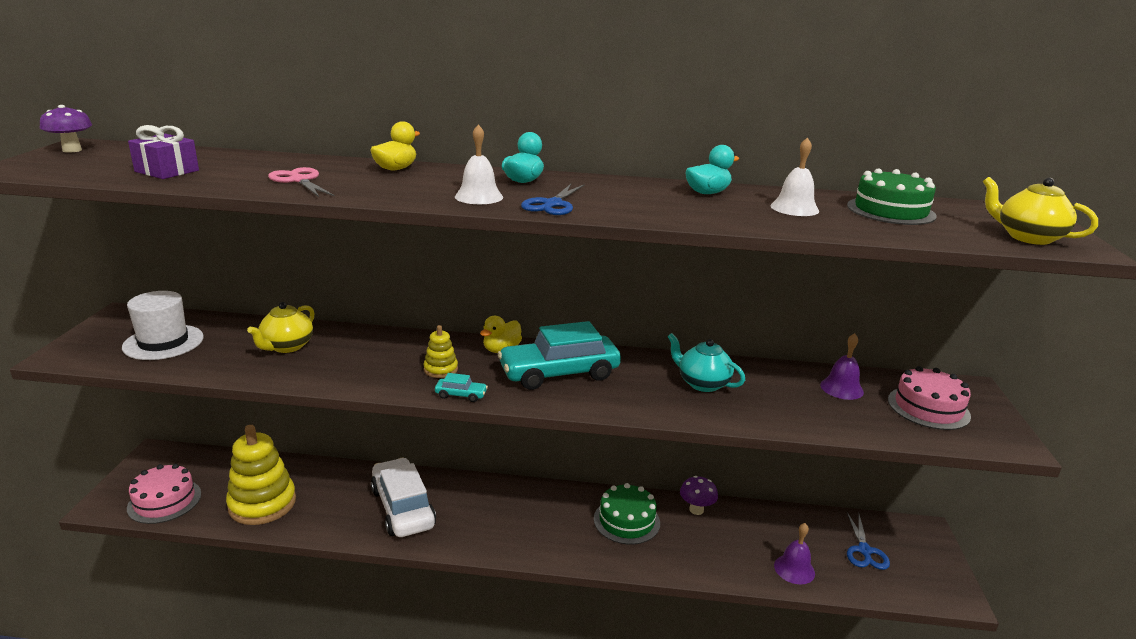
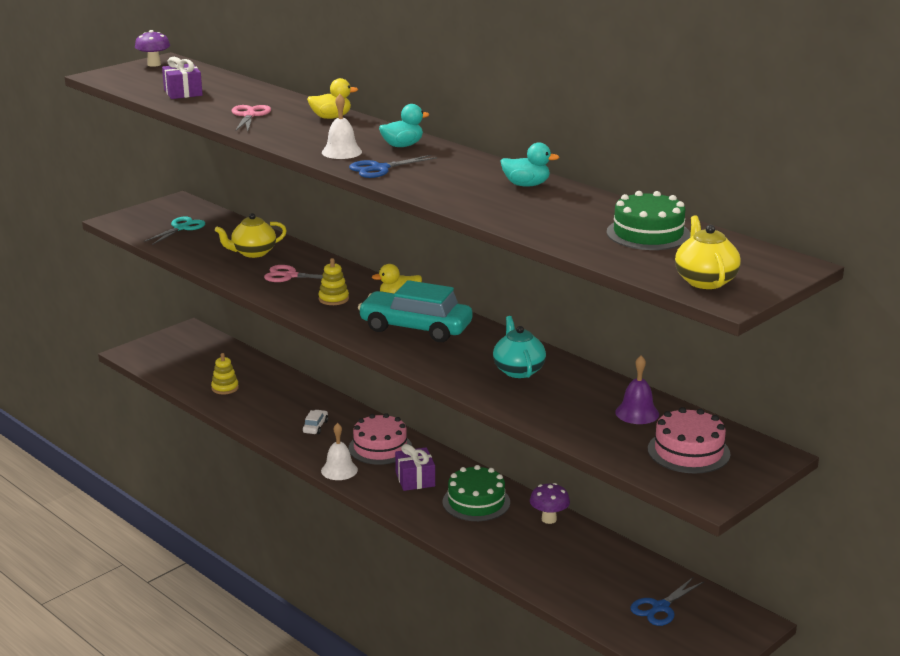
camera: 40 degrees right, 0 degrees up
(163, 342) = (181, 228): white hat -> turquoise scissors
(164, 501) = (167, 363): pink cake -> pink cake (380, 447)
(262, 504) = (225, 388): yellow stacking toy -> yellow stacking toy, size x0.47
(361, 359) = (290, 276): none -> pink scissors
(403, 508) = (315, 427): white car -> white car, size x0.40
(461, 395) = (322, 319): turquoise car -> none
(553, 522) = (415, 479): none -> purple gift
(794, 208) = (565, 212): white bell -> white bell (339, 470)
(794, 569) = (571, 589): purple bell -> none

